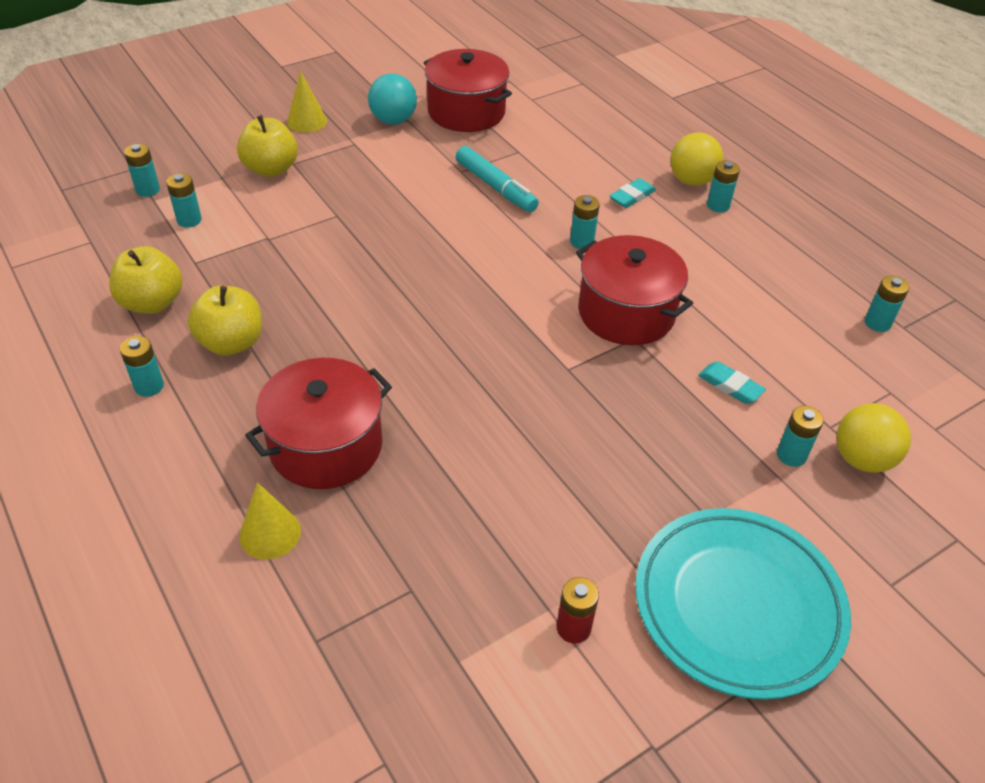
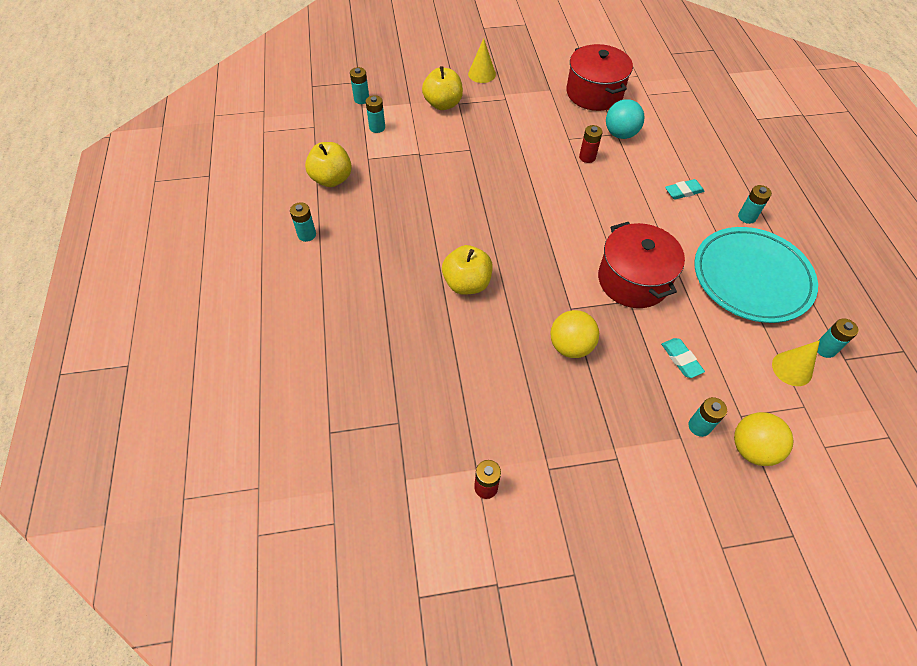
camera: 25 degrees right, 10 degrees up
(231, 343) = (366, 221): yellow apple -> yellow apple (467, 283)
(270, 533) = (334, 354): yellow cone -> yellow cone (792, 368)
(326, 446) = (391, 309): red pot -> none
(393, 120) = (540, 87): turquoise ball -> turquoise ball (620, 134)
(496, 187) = (587, 157): turquoise marker -> red battery
(581, 241) = (628, 216): turquoise battery -> none
(691, 180) = (736, 191): yellow ball -> yellow ball (570, 346)
(738, 605) = (603, 517): turquoise plate -> turquoise plate (751, 278)

